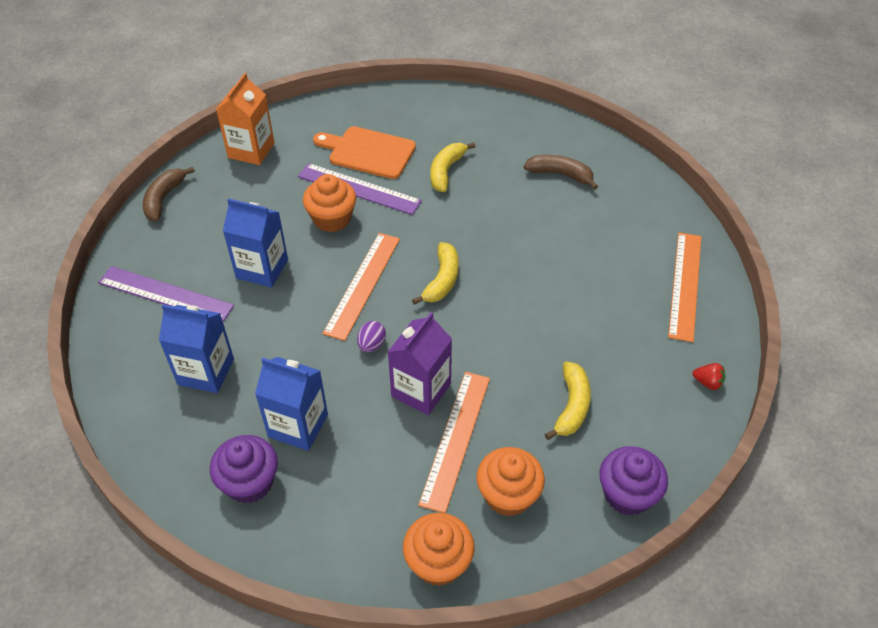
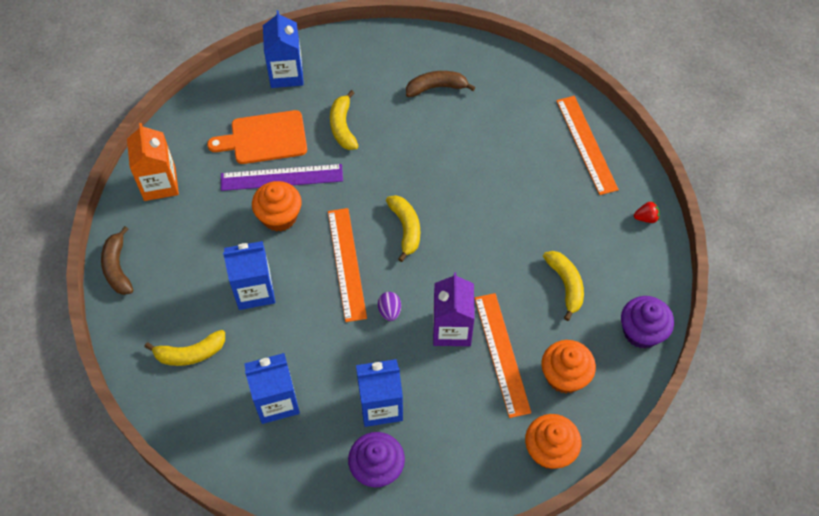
camera: 30 degrees left, 10 degrees up
(165, 294) = (190, 353): purple ruler -> yellow banana
(427, 111) = (286, 74): none -> blue carton

